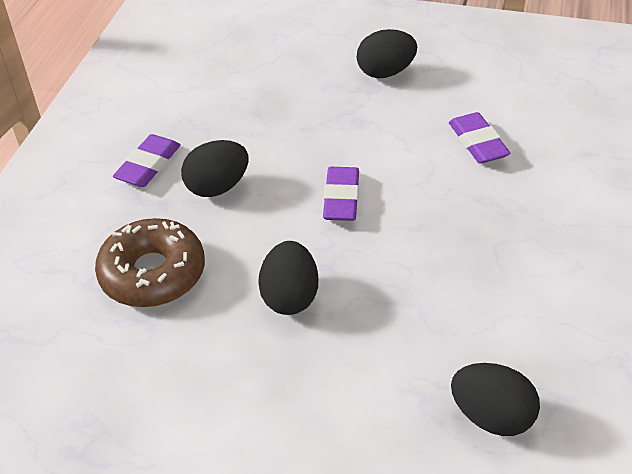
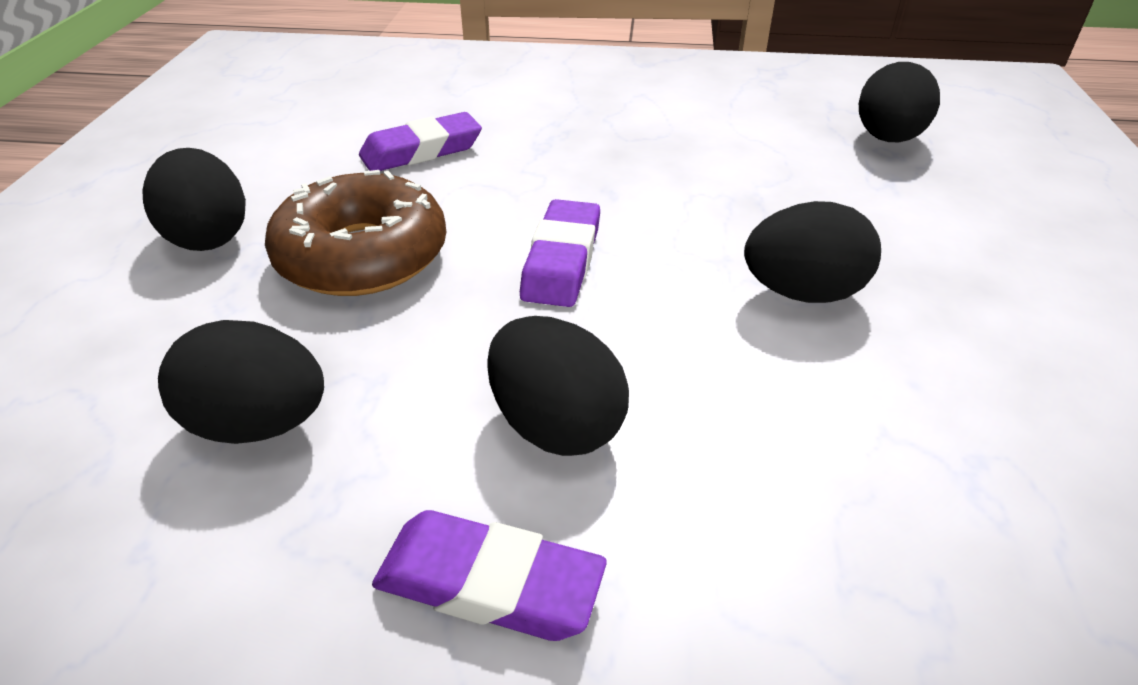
camera: 100 degrees left, 5 degrees down
(153, 273) = (845, 487): brown donut -> brown donut (362, 255)
(244, 105) = (259, 424): none -> black egg
(341, 198) = (562, 260): purple eraser -> purple eraser turned 75 degrees counterclockwise

